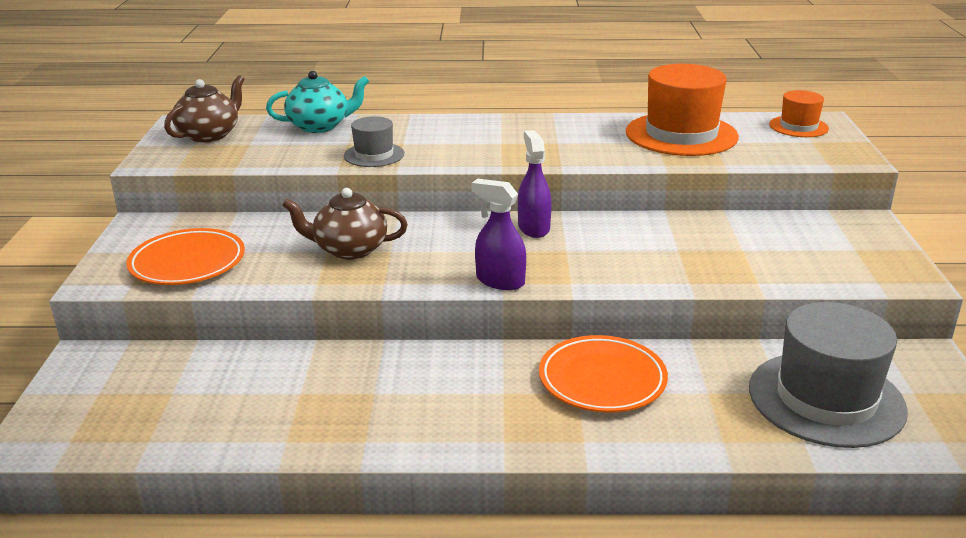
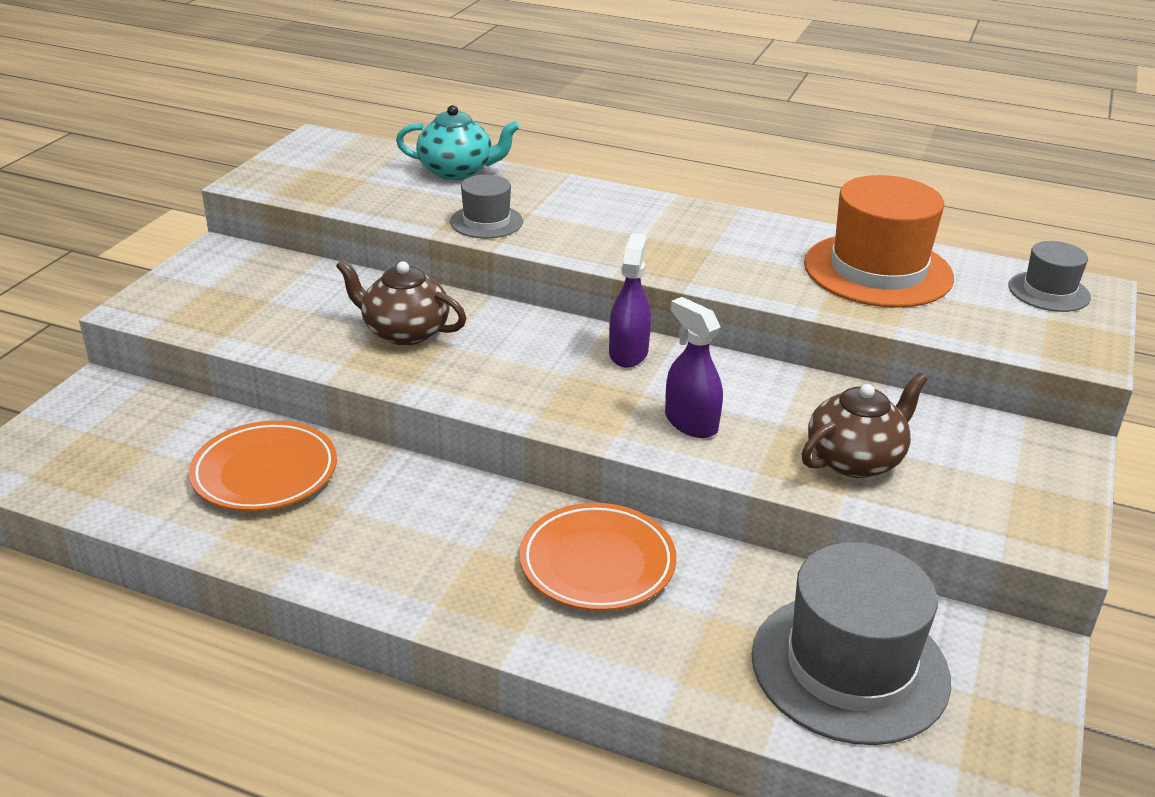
camera: 20 degrees right, 5 degrees up
(187, 263) = (232, 308): orange plate -> orange plate (265, 473)
(209, 135) = (334, 159): brown teapot -> brown teapot (855, 459)
(500, 281) = (537, 412): purple spray bottle -> purple spray bottle (690, 422)
(798, 126) = (1049, 292): orange hat -> grey hat

